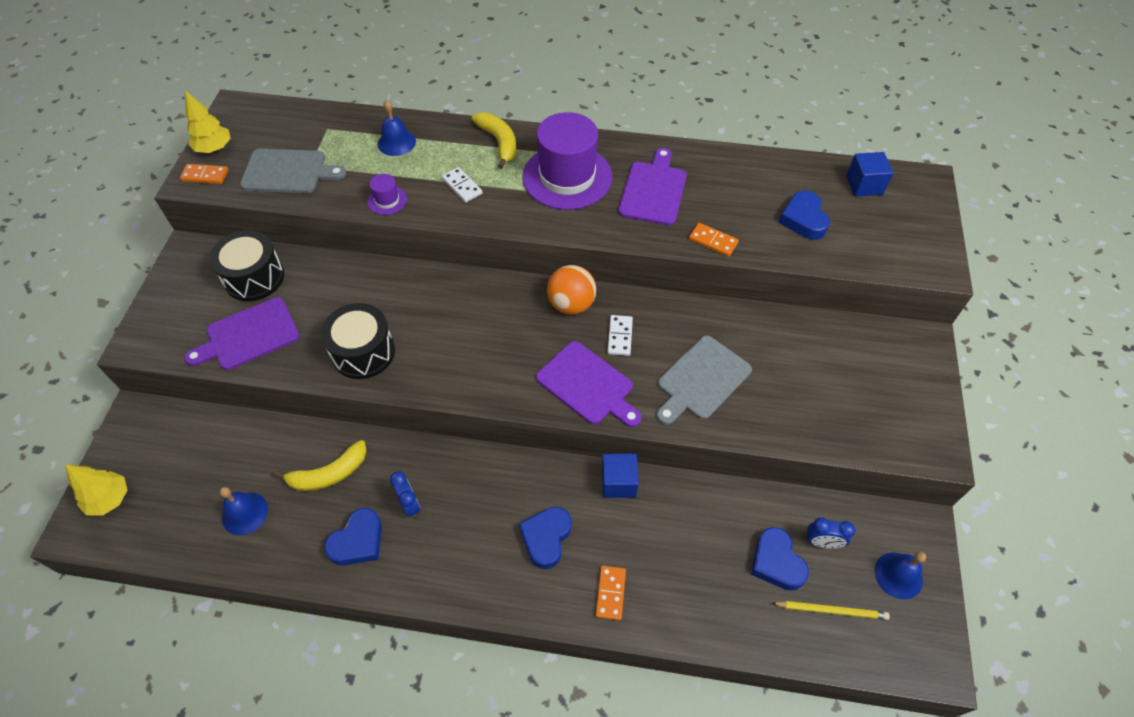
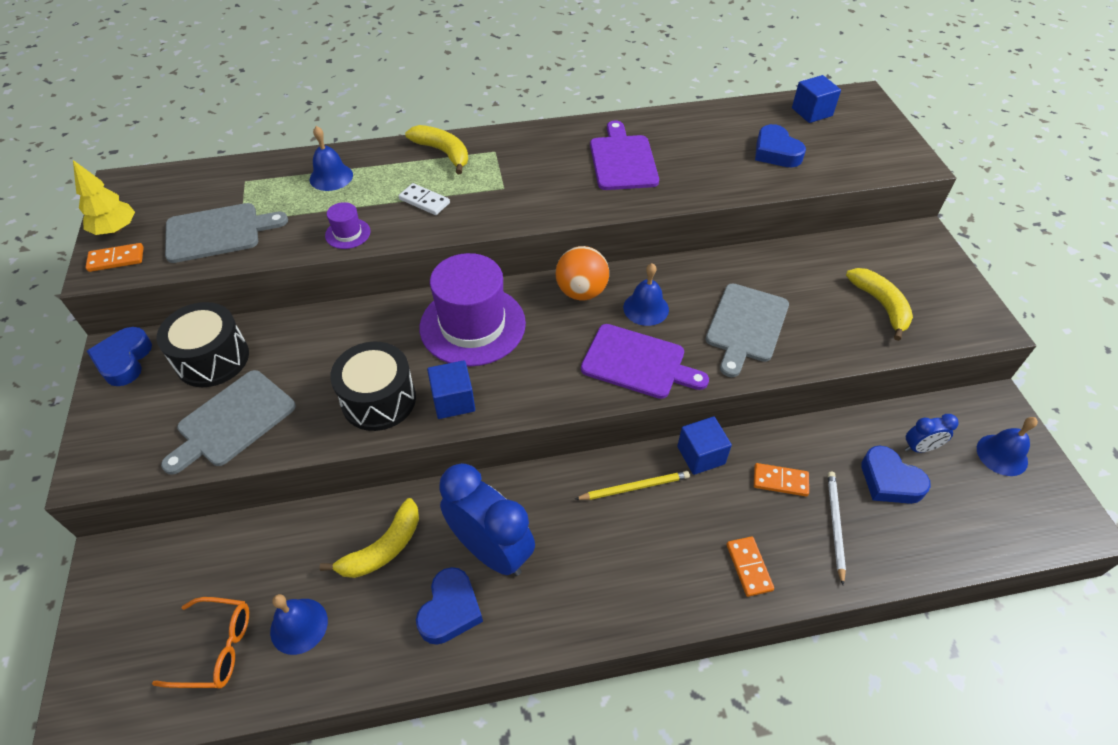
camera: 20 degrees left, 5 degrees down
(109, 499) = (113, 669): yellow tree -> none
(182, 509) = (216, 648): none -> orange glasses
(249, 335) = (233, 421): purple cutting board -> grey cutting board
(409, 504) = (491, 550): blue clock -> blue clock, size x2.13
(420, 371) = (453, 401): none -> blue cube
(546, 538) = (655, 535): blue heart -> blue heart (124, 360)
(567, 177) = (530, 168): purple hat -> purple hat (472, 325)
(620, 336) = (646, 308): white domino -> blue bell
(704, 584) = (835, 525): none -> white pencil
(713, 241) = (704, 190): orange domino -> orange domino (780, 481)
(831, 610) = (963, 508): yellow pencil -> yellow pencil (634, 487)
(840, 398) = (881, 305): none -> yellow banana

